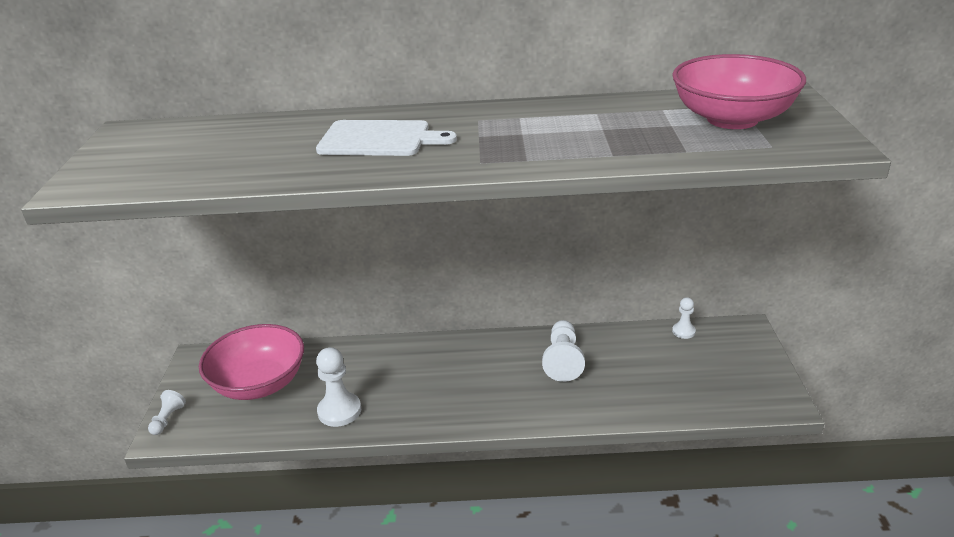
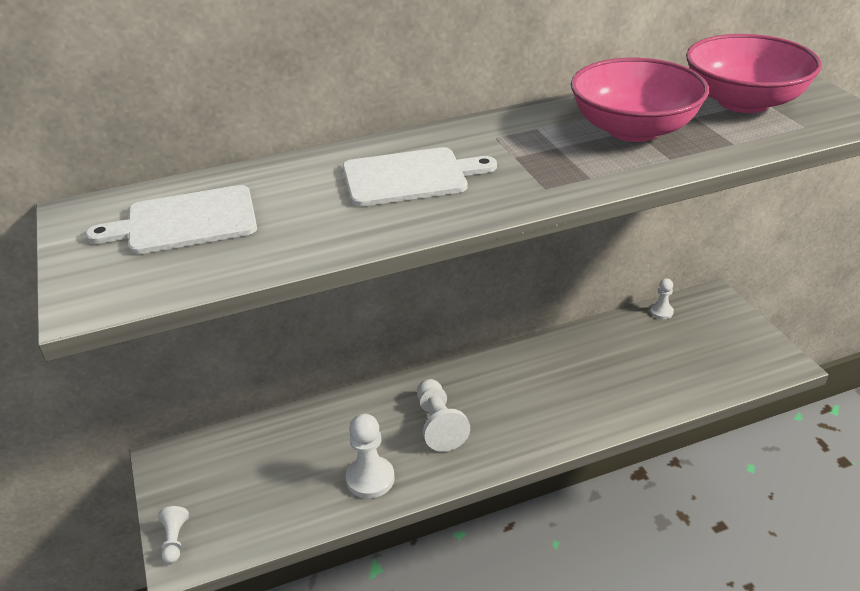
camera: 20 degrees left, 5 degrees up
(188, 146) = (185, 221): none -> white cutting board
(259, 384) = (259, 471): pink bowl -> pink bowl (633, 129)
(563, 360) = (567, 367): white pawn -> white pawn (439, 425)

